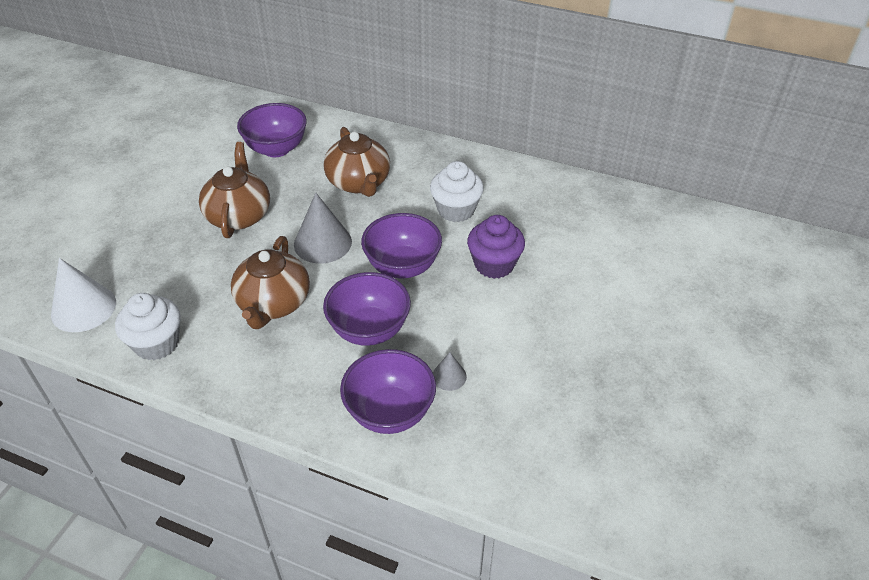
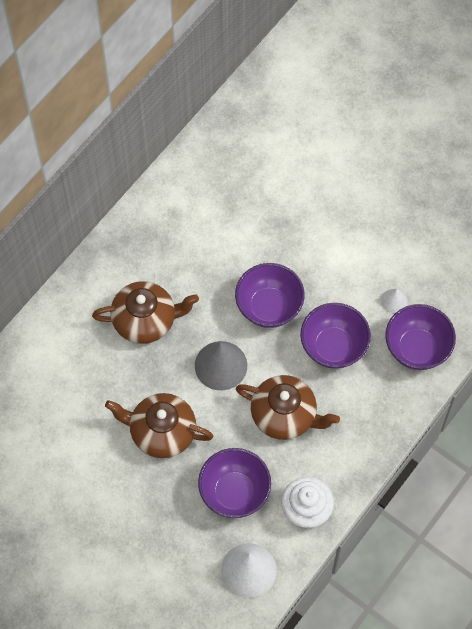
camera: 75 degrees left, 20 degrees up
(276, 149) = (67, 387): purple bowl -> purple bowl (234, 492)
(449, 376) = (394, 301): grey cone -> white cone
(456, 210) = (209, 247): white cupcake -> none
(494, 264) = (286, 237): purple cupcake -> none

